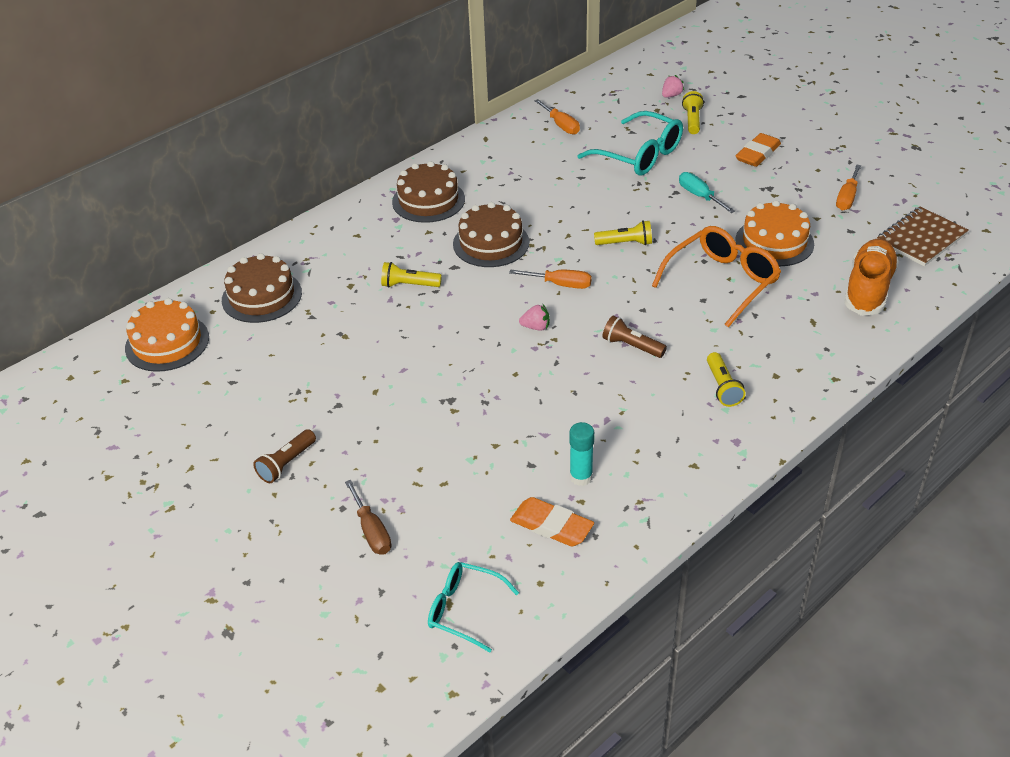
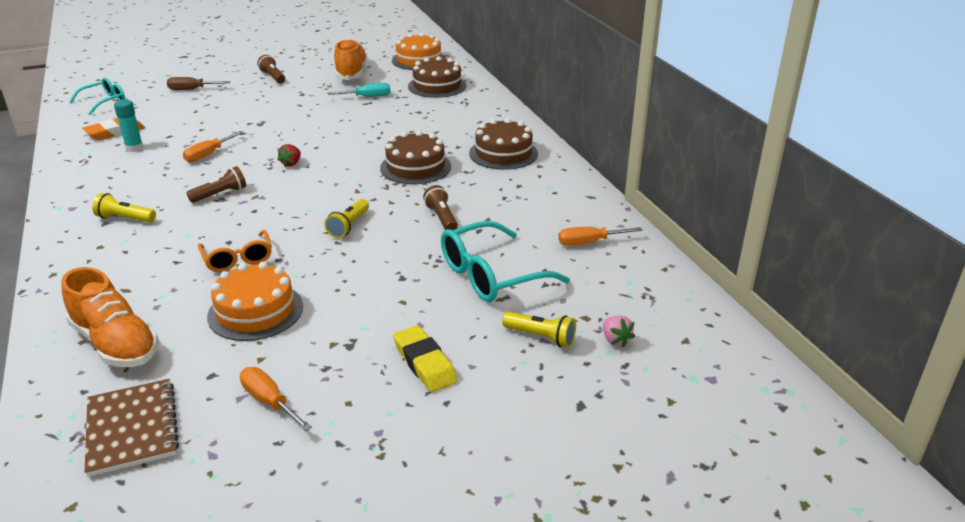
camera: 110 degrees right, 10 degrees down
(240, 389) = (351, 73): none -> orange shoe
(409, 285) = (396, 129): yellow flashlight -> none
(536, 327) = (291, 163): pink strawberry -> red strawberry
(560, 284) = (328, 183): orange screwdriver -> orange screwdriver (208, 154)
(575, 200) = (441, 218): none -> brown flashlight
(699, 196) = (380, 290): turquoise screwdriver -> turquoise screwdriver (367, 97)
(721, 282) = (238, 258): orange glasses -> orange glasses, size x0.62
(757, 154) = (424, 363): orange eraser -> yellow eraser

